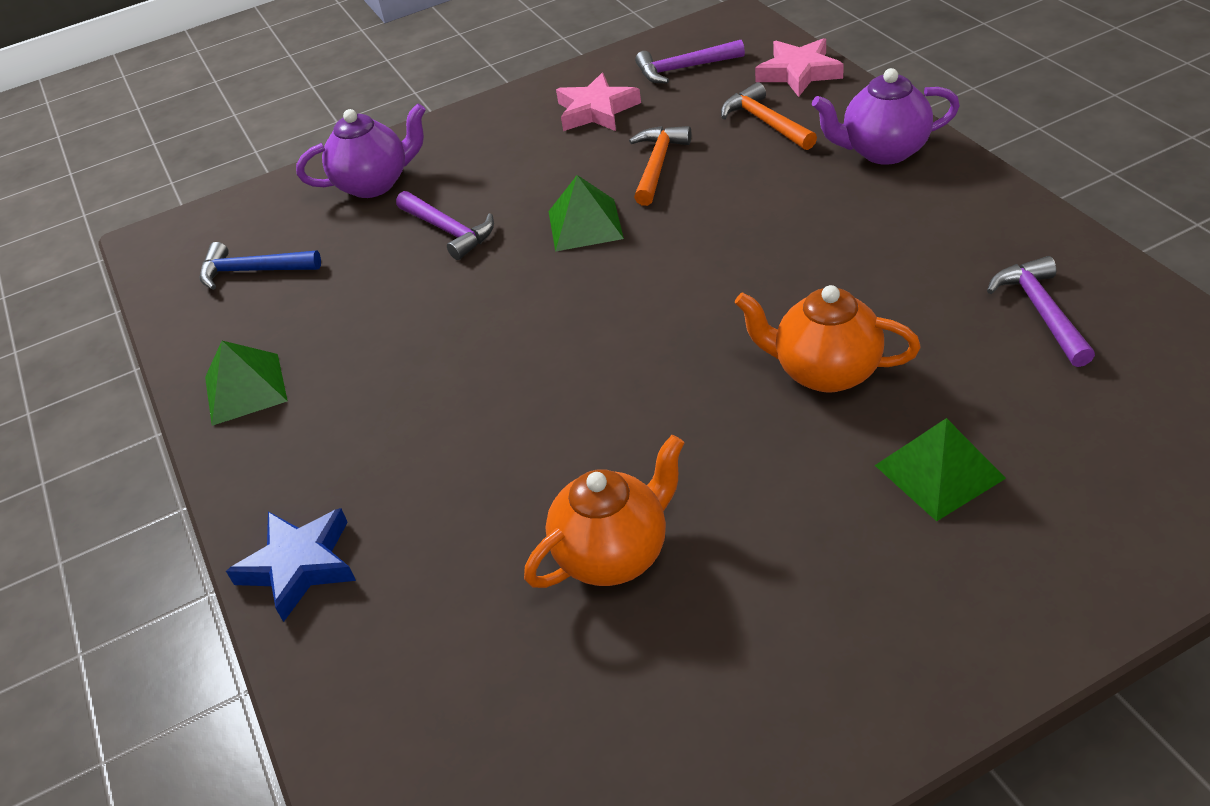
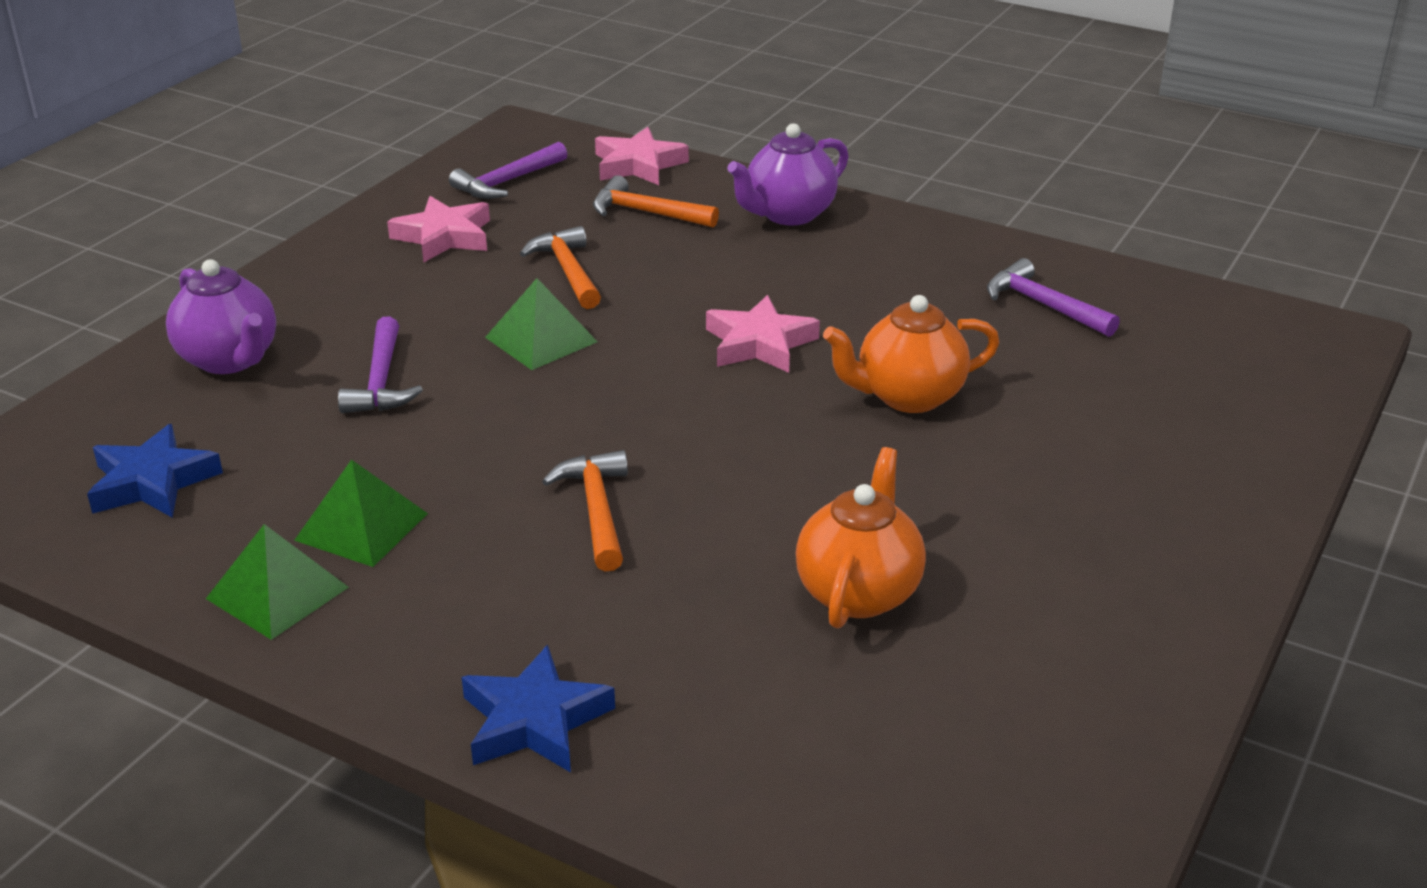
camera: 40 degrees left, 10 degrees down
(253, 271) = (152, 482): blue hammer -> blue star
(374, 184) = (230, 360): purple teapot -> purple teapot turned 105 degrees clockwise
(449, 231) = (381, 381): purple hammer -> purple hammer turned 75 degrees clockwise
(492, 396) = (596, 510): none -> orange hammer
(746, 277) = (759, 343): none -> pink star
(939, 471) = (1075, 440): green pyramid -> green pyramid (362, 526)

